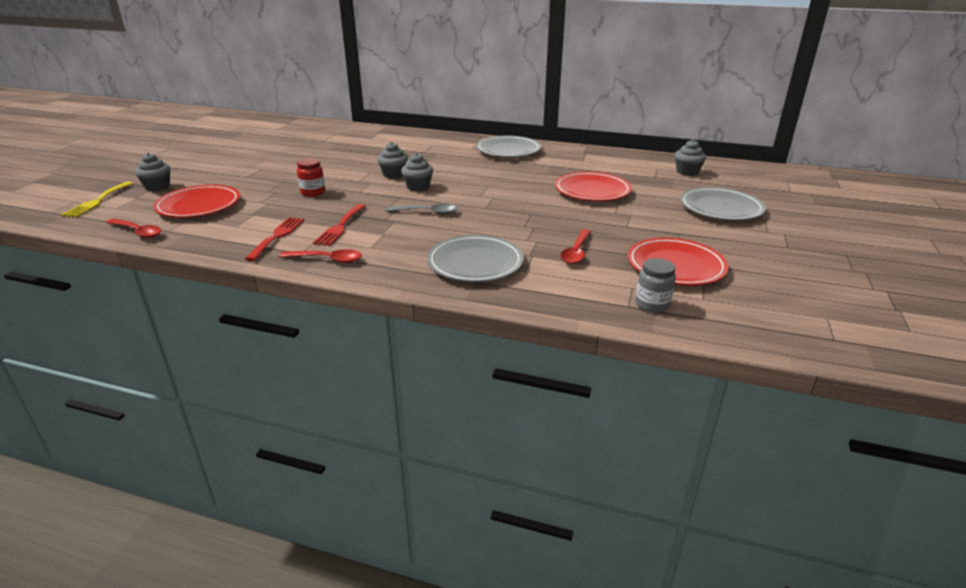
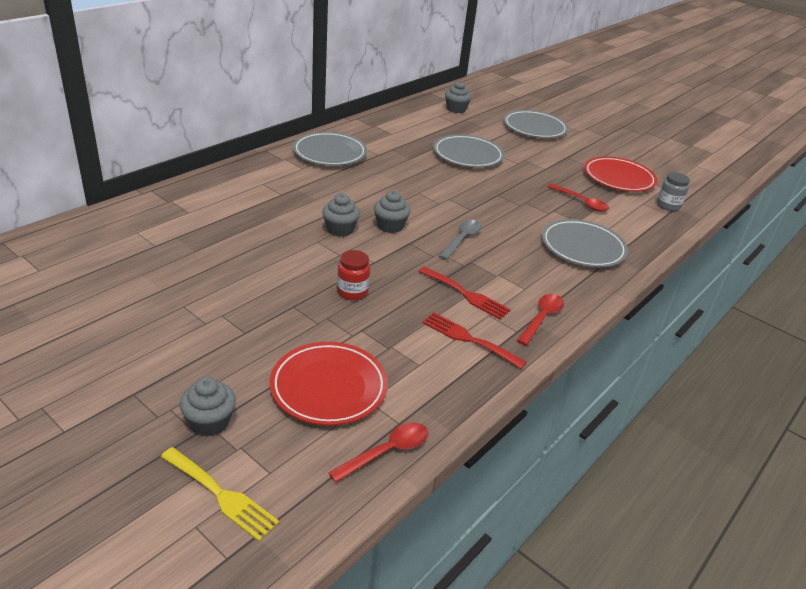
camera: 70 degrees left, 5 degrees up
(592, 191) = (468, 155): red plate -> grey plate

